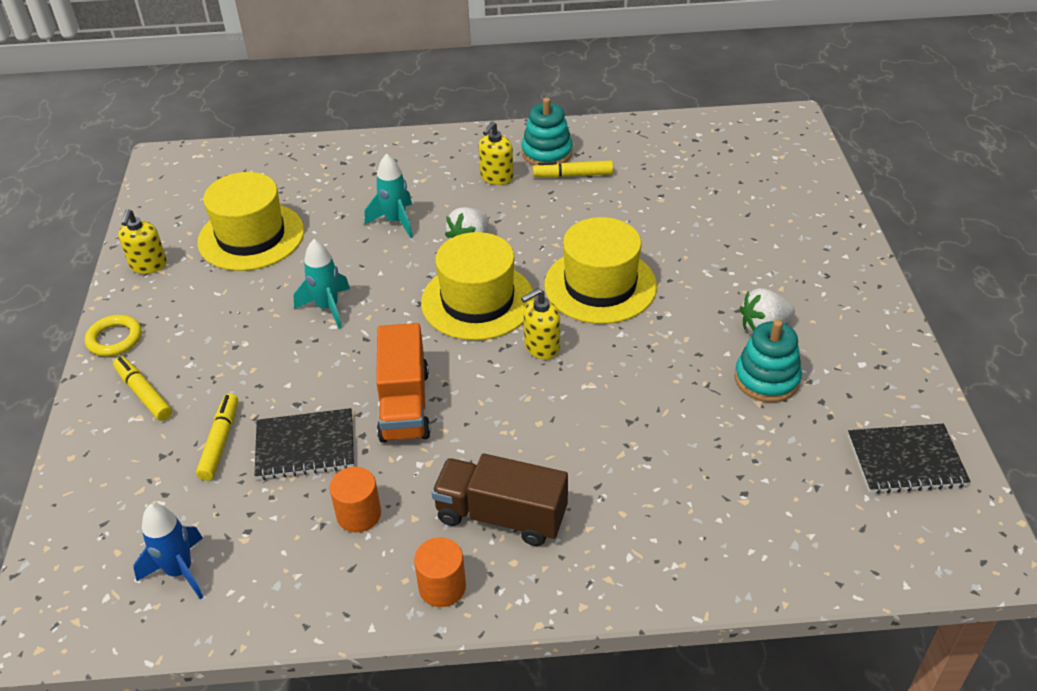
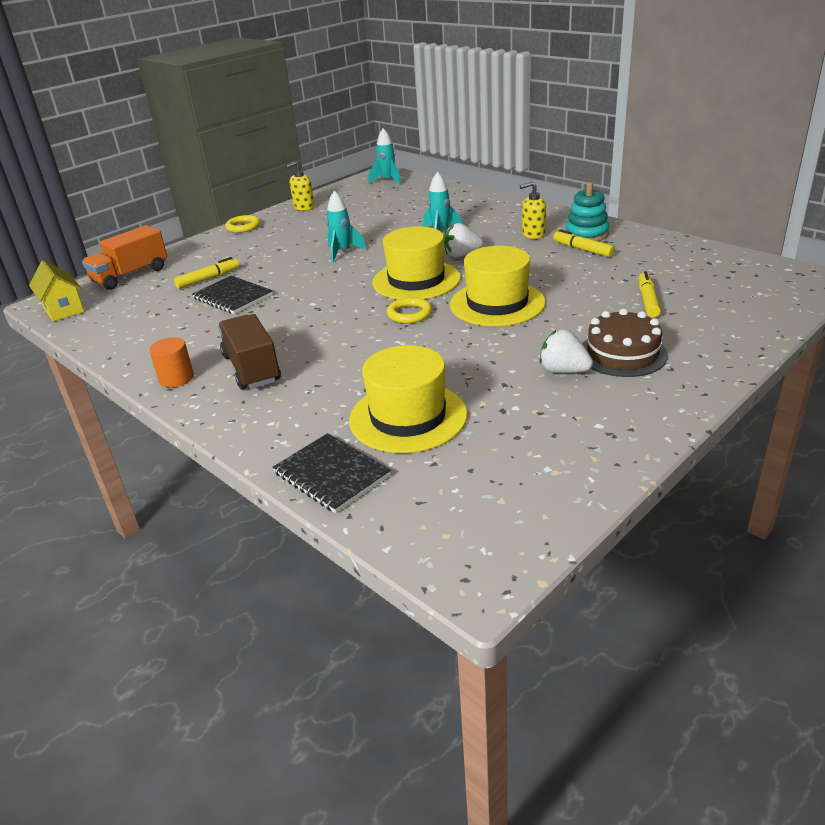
camera: 50 degrees right, 10 degrees down
(88, 617) = (63, 309): none -> yellow house
(144, 393) = (217, 249): yellow marker -> yellow marker (648, 300)
(180, 571) = (112, 313): blue rocket -> none
(193, 170) = (388, 180): none -> turquoise rocket
(251, 236) = (363, 213): yellow hat -> yellow hat (408, 417)
(359, 514) = (202, 332): orange cylinder -> none
(404, 404) = (300, 303): orange truck -> orange truck (130, 275)
(541, 347) = (409, 314): yellow soap dispenser -> yellow ring
(766, 379) = (512, 395): turquoise stacking toy -> none
(776, 281) = (622, 354): none -> brown cake
(906, 461) = (523, 491): black notebook -> black notebook (331, 475)

